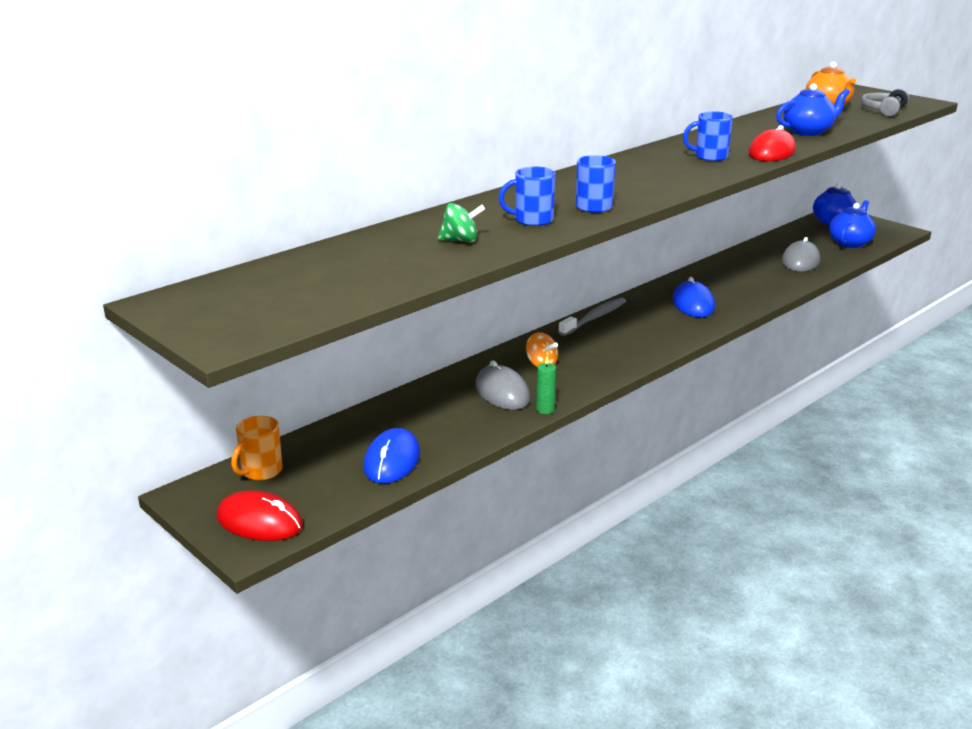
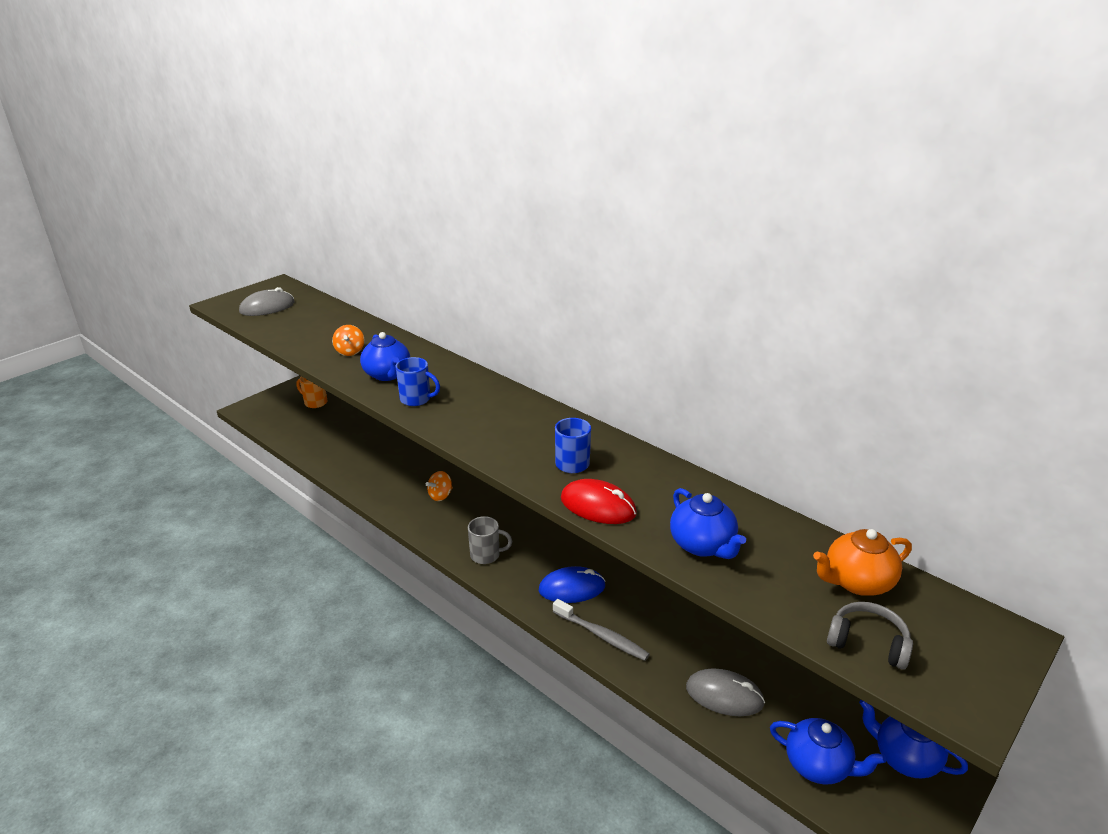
camera: 85 degrees right, 5 degrees up
(259, 522) = (264, 409): red mouse -> none
(392, 461) = (315, 442): blue mouse -> none
(460, 240) = (350, 351): green spinning top -> orange spinning top
(502, 392) = (397, 479): grey mouse -> grey mouse (267, 307)
(532, 220) = (387, 375): blue mug -> blue teapot
(545, 410) = (368, 499): green candle -> none
(594, 318) = (531, 523): grey toothbrush -> grey toothbrush (601, 635)
(649, 340) = (486, 555): none -> grey mug

